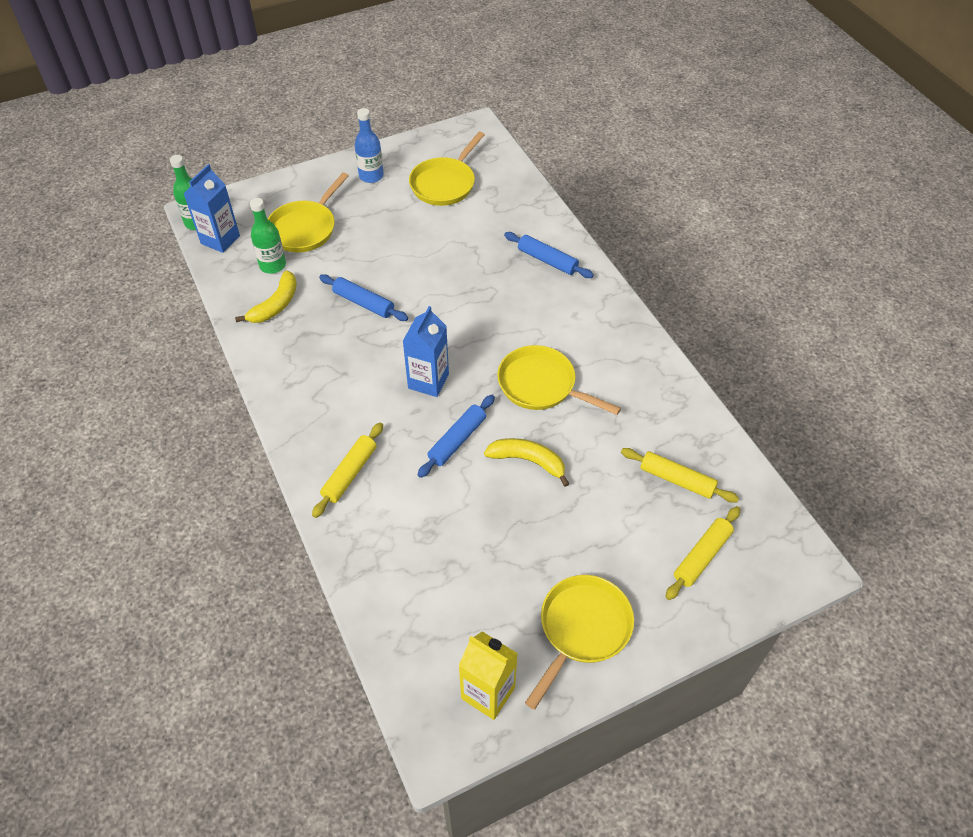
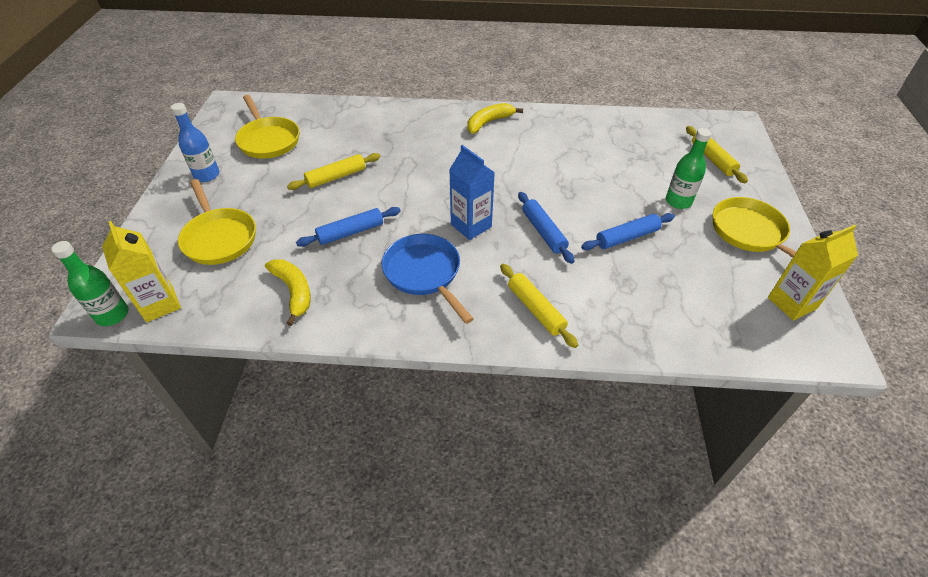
camera: 60 degrees left, 5 degrees down
(220, 239) = (160, 304): blue carton -> yellow carton
(272, 265) = (240, 276): green bottle -> green bottle (678, 201)
(346, 376) = (424, 273): none -> blue pan
(528, 461) = (588, 203): yellow banana -> yellow banana (489, 122)
(541, 385) = (522, 170): yellow pan -> none
(547, 260) = (405, 123): blue rolling pin -> blue rolling pin (627, 237)
(677, 479) = (645, 145): yellow rolling pin -> yellow rolling pin (336, 177)

